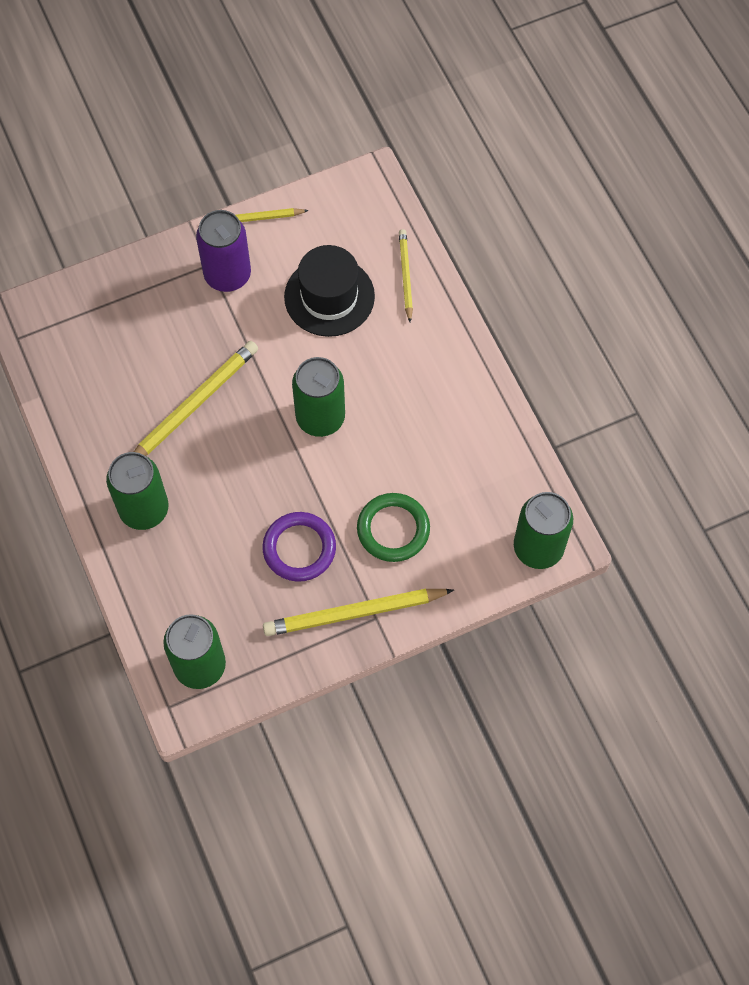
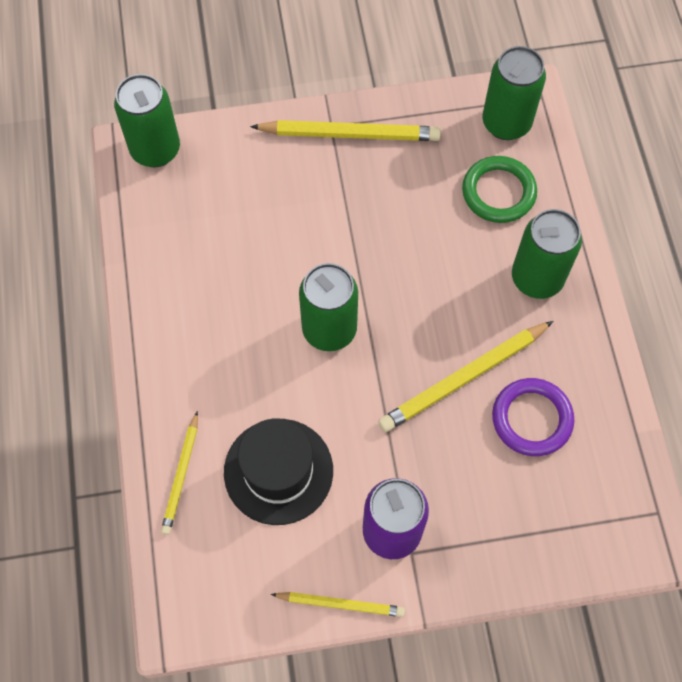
camera: 165 degrees left, 0 degrees up
(299, 548) = (387, 203): purple ring -> purple ring (532, 419)
(393, 529) = (289, 199): green ring -> green ring (498, 192)

